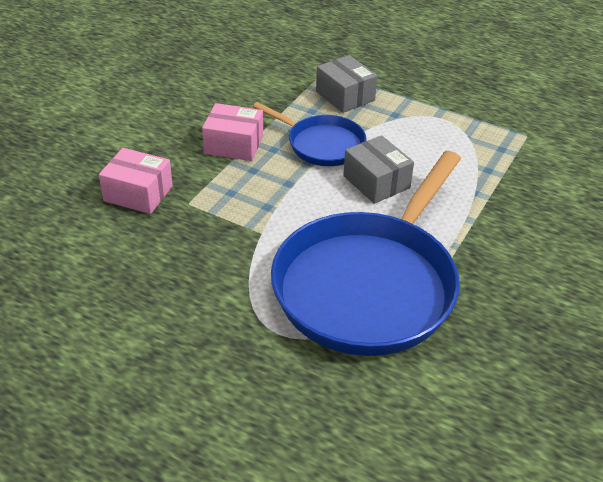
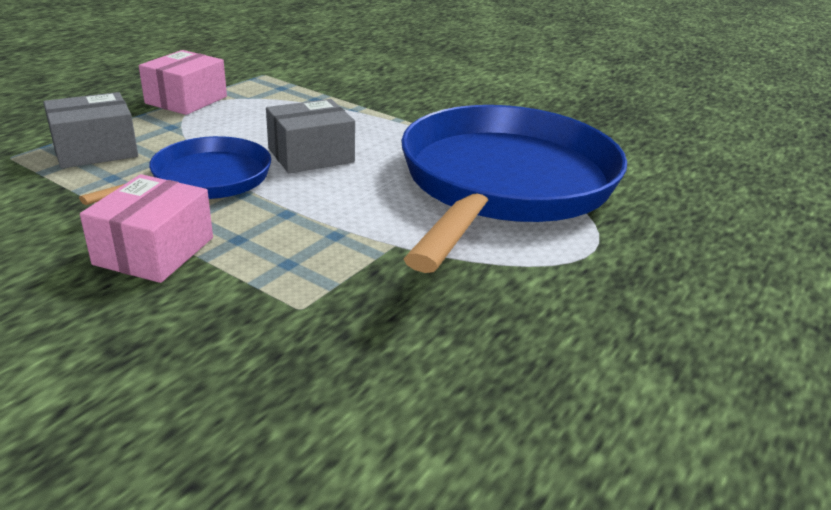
camera: 85 degrees left, 10 degrees down
(138, 193) = (247, 369): pink box -> pink box (186, 100)
(369, 286) = (504, 183): blue pan -> blue pan turned 105 degrees counterclockwise

